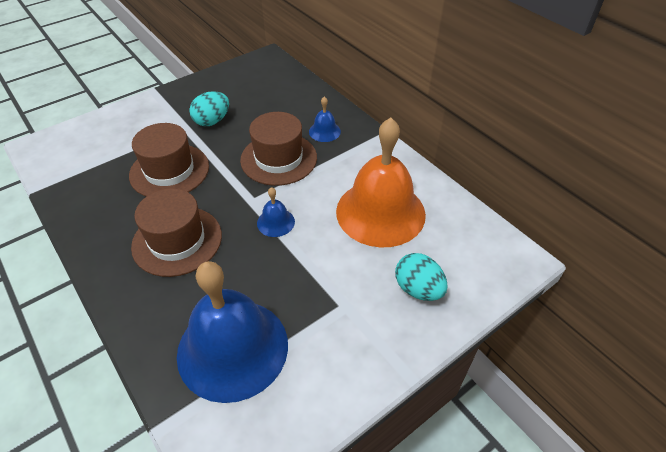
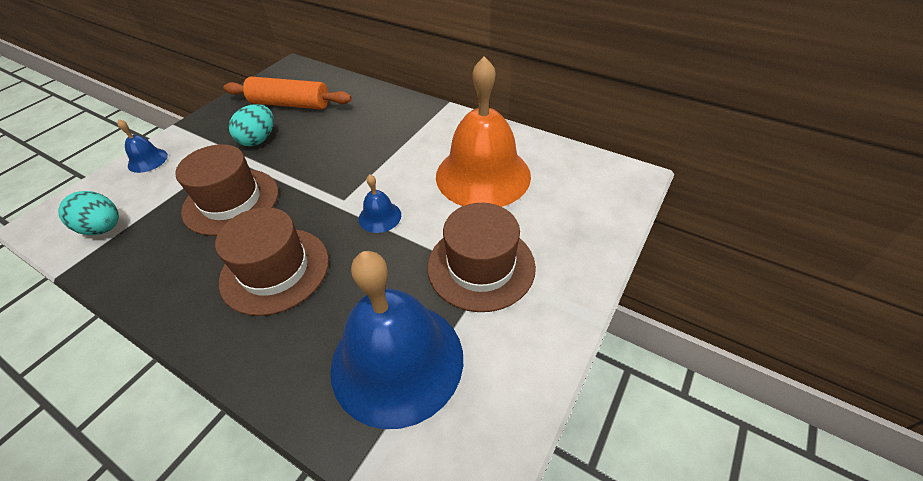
camera: 20 degrees left, 0 degrees up
(251, 94) = (290, 104): none -> orange rolling pin
(279, 159) = (352, 156): brown hat -> brown hat (481, 266)
(324, 131) = (387, 118): blue bell -> blue bell (147, 160)
(418, 289) = (558, 233): turquoise egg -> turquoise egg (104, 228)

